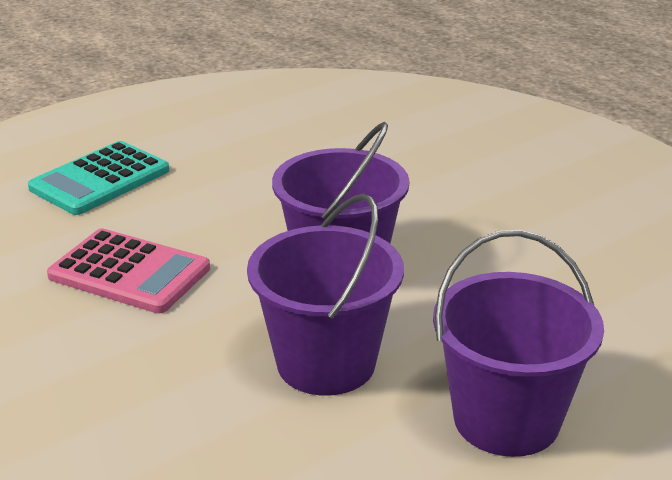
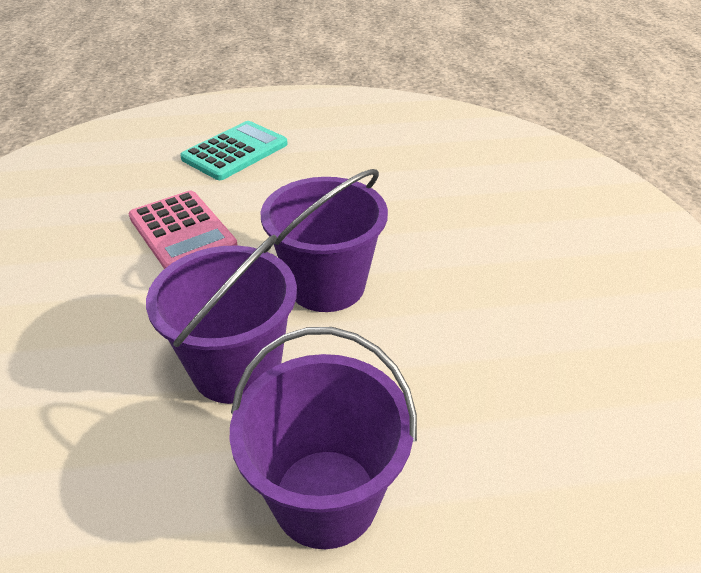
camera: 30 degrees right, 10 degrees up
(100, 179) = (235, 151): turquoise calculator -> turquoise calculator turned 150 degrees clockwise

